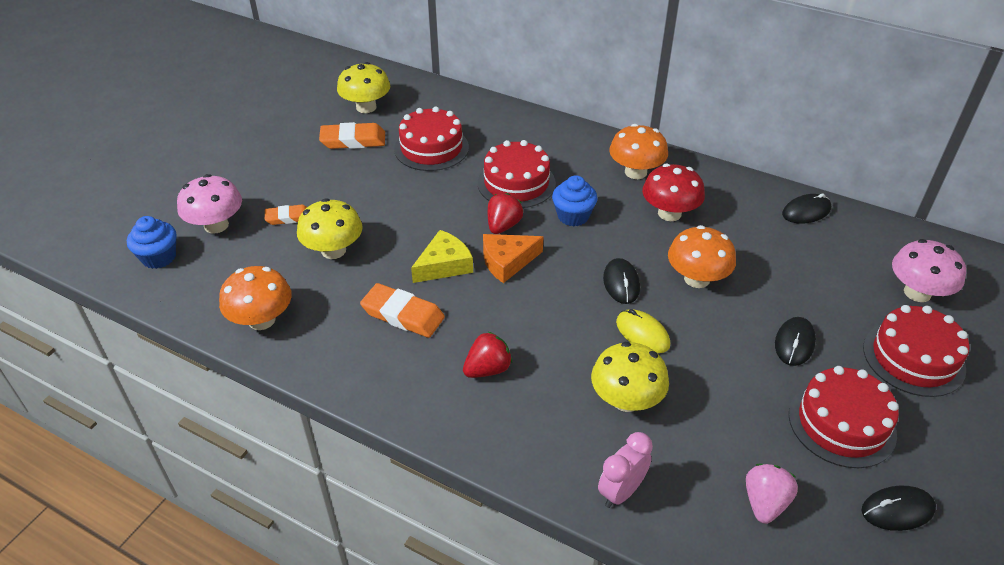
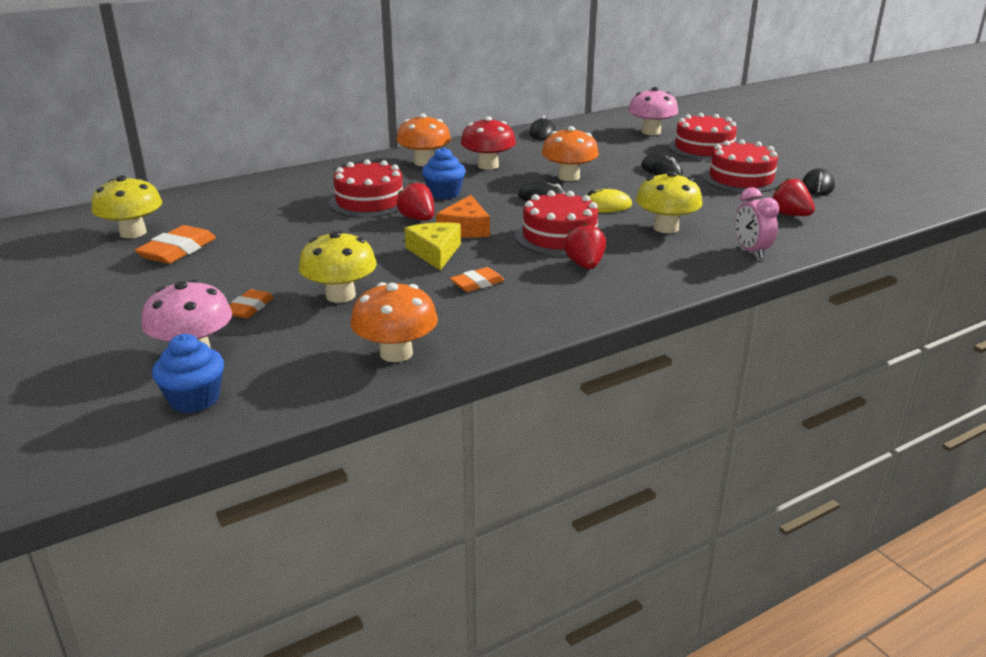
camera: 60 degrees left, 15 degrees down
(403, 314) = (477, 283): orange eraser -> orange eraser, size x0.62
(431, 148) = (259, 220): red cake -> red cake (559, 237)
(764, 503) = (790, 215): pink strawberry -> red strawberry

